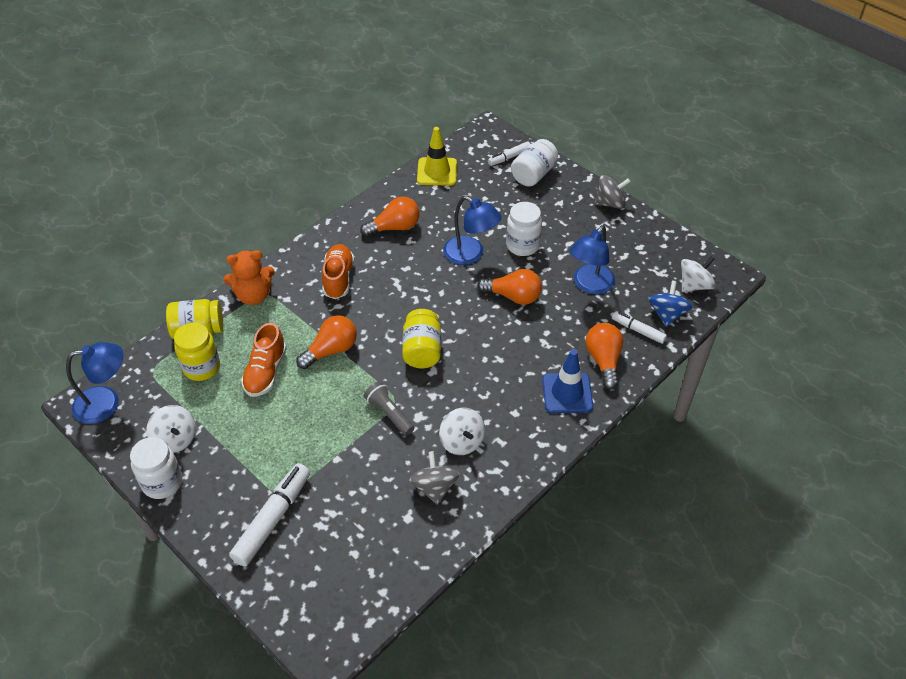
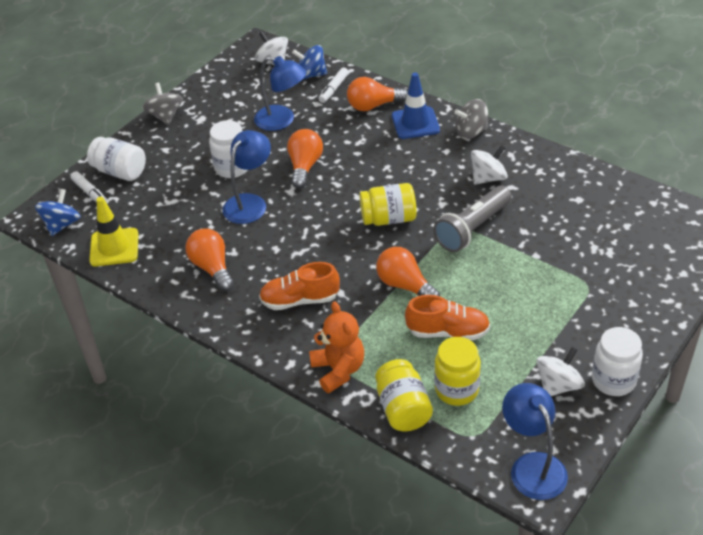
camera: 95 degrees left, 5 degrees down
(273, 519) = (617, 285): white marker -> none
(389, 413) = (472, 228): grey flashlight -> grey flashlight, size x1.56
(434, 487) = (542, 188): grey spinning top -> grey spinning top (471, 132)
(473, 143) = (62, 224): none -> blue spinning top

